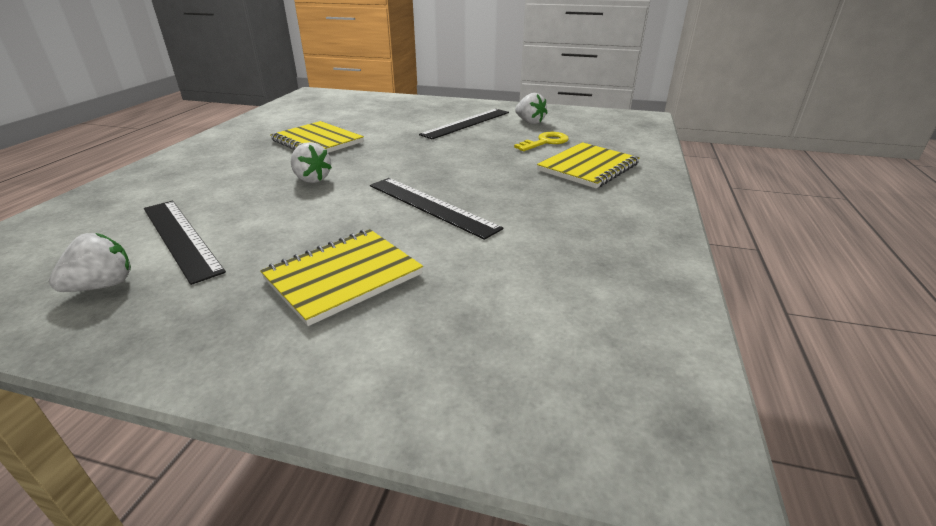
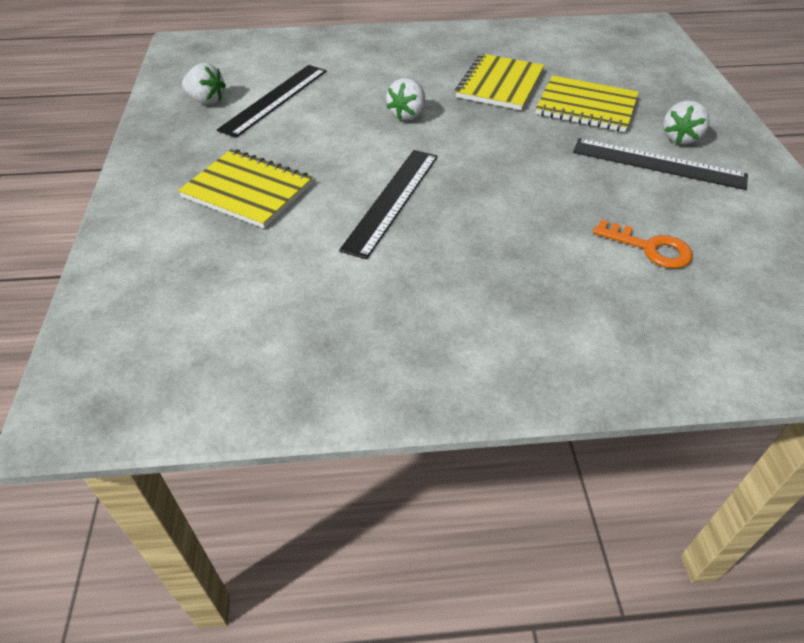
camera: 70 degrees right, 15 degrees up
(529, 122) = (724, 218): white strawberry -> white strawberry (680, 138)
(545, 142) = (650, 248): yellow key -> orange key
(588, 167) = (585, 303): yellow notebook -> yellow notebook (586, 107)

